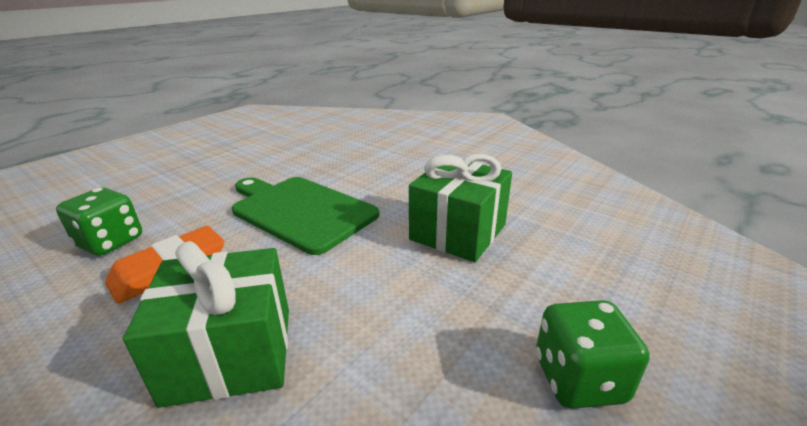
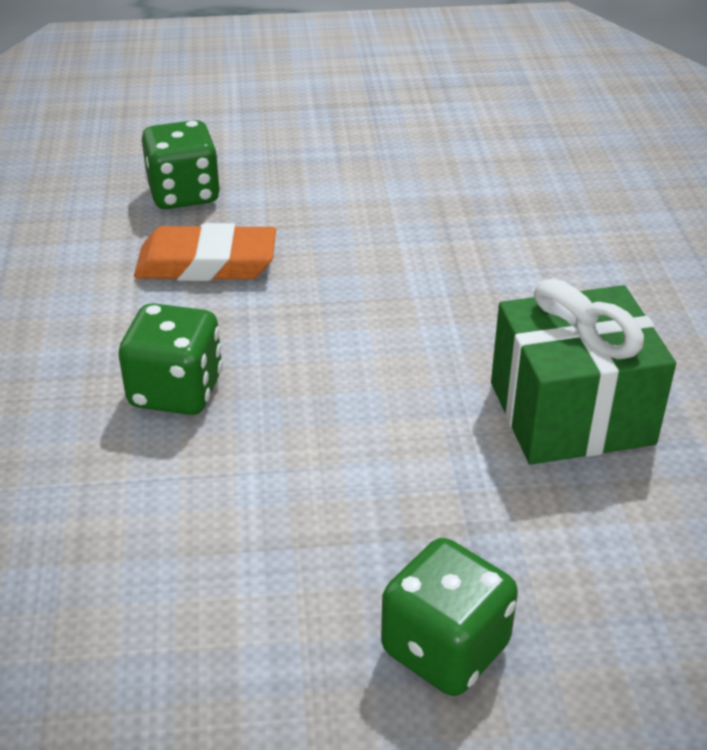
camera: 45 degrees right, 10 degrees up
(231, 353) = (176, 391): green gift -> green dice
(300, 211) = (412, 261): green cutting board -> none

